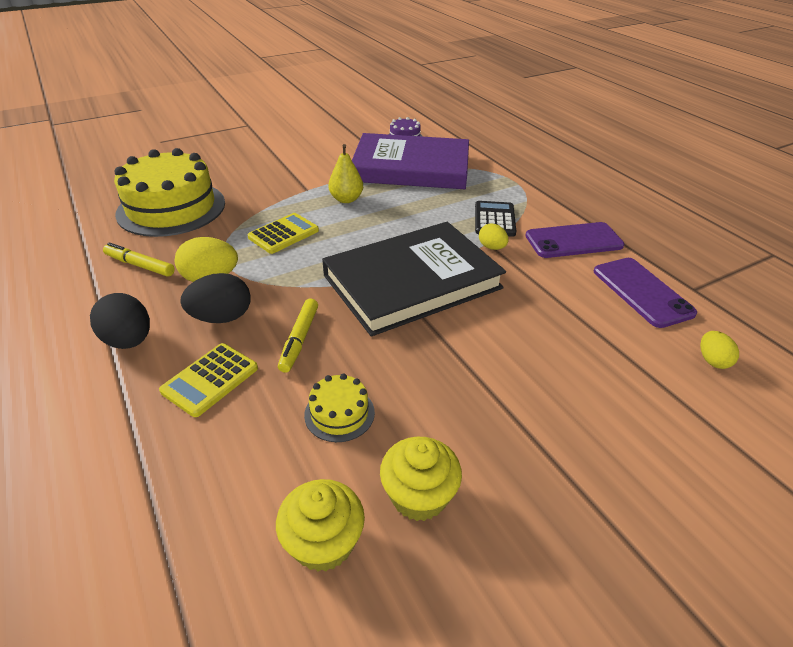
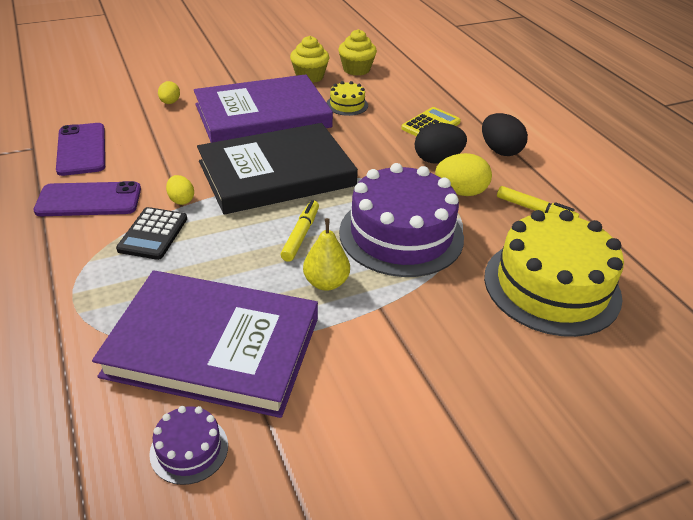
camera: 175 degrees left, 0 degrees up
(283, 234) = (401, 234): yellow calculator -> purple cake
(299, 339) = (374, 141): yellow marker -> yellow marker (300, 235)
(464, 371) = (262, 116): none -> purple book
(712, 360) = (90, 107): yellow egg -> yellow egg (170, 102)

